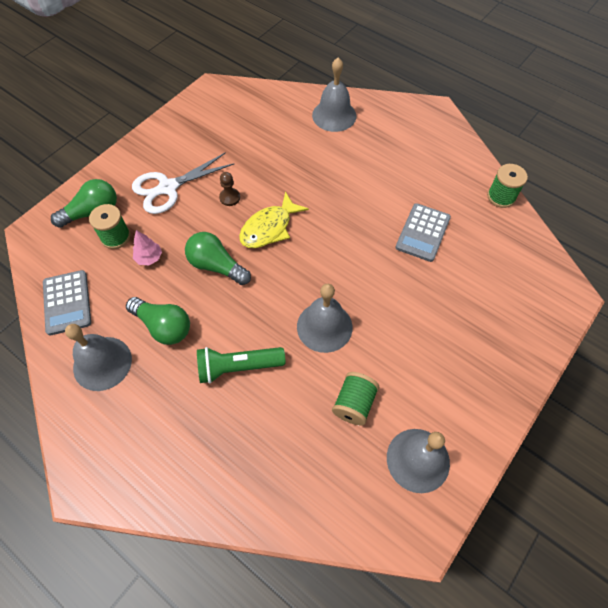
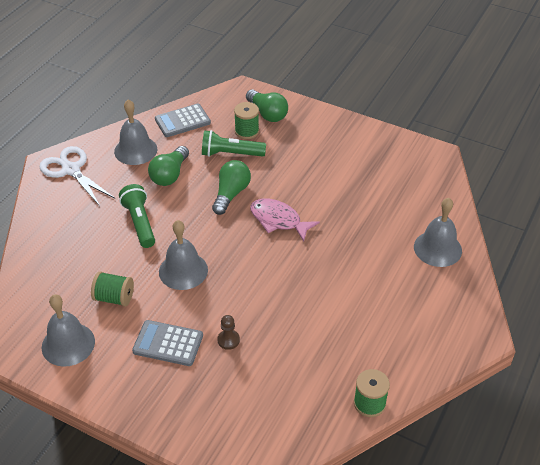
camera: 80 degrees right, 15 degrees down
(149, 258) = (231, 154): pink tree -> green flashlight
(168, 188) = (305, 150): white scissors -> white scissors (71, 170)
(230, 197) = (305, 189): brown pawn -> brown pawn (228, 340)
(269, 228) = (278, 220): yellow fish -> pink fish
(423, 233) = (301, 334): grey calculator -> grey calculator (168, 343)

